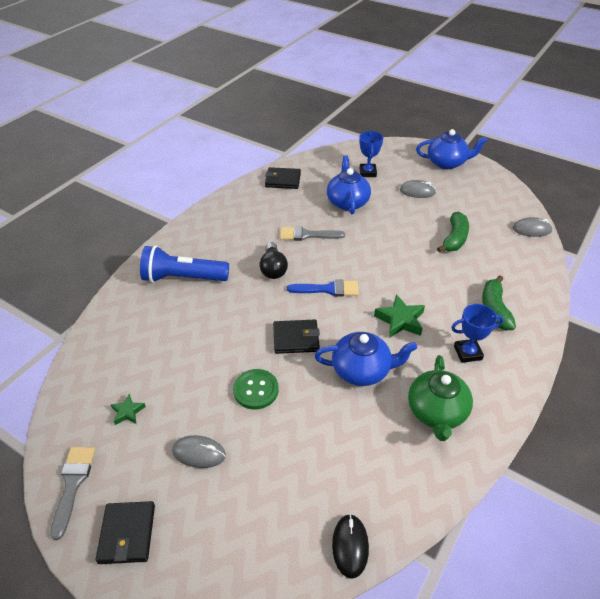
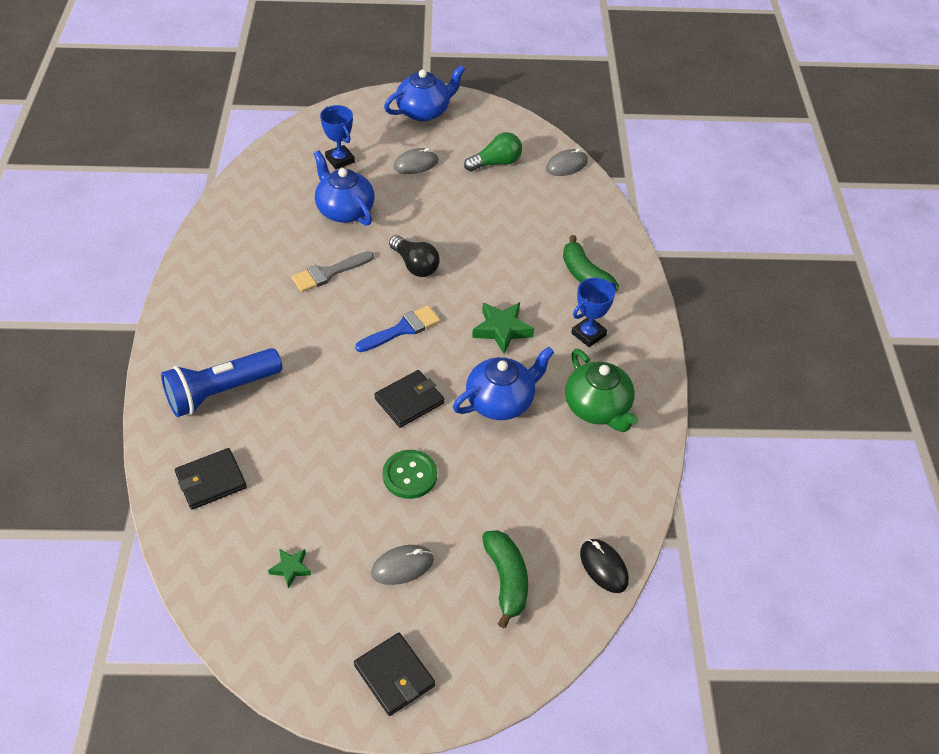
camera: 35 degrees left, 5 degrees up
(73, 484) = (296, 667): grey brush -> none
(273, 268) = (321, 332): black light bulb -> black light bulb (415, 265)
(283, 180) = (241, 211): black wallet -> black wallet (211, 481)
(454, 239) = (495, 209): green banana -> green banana (506, 580)
(476, 210) = (496, 163): none -> green light bulb

